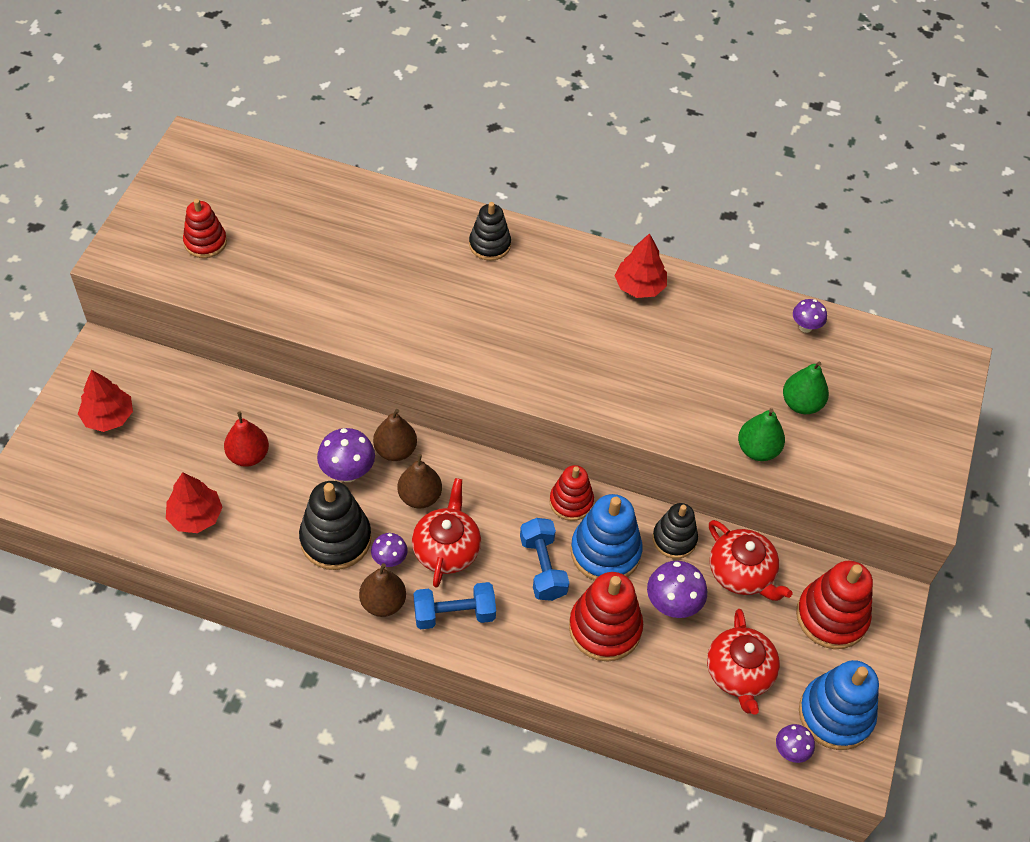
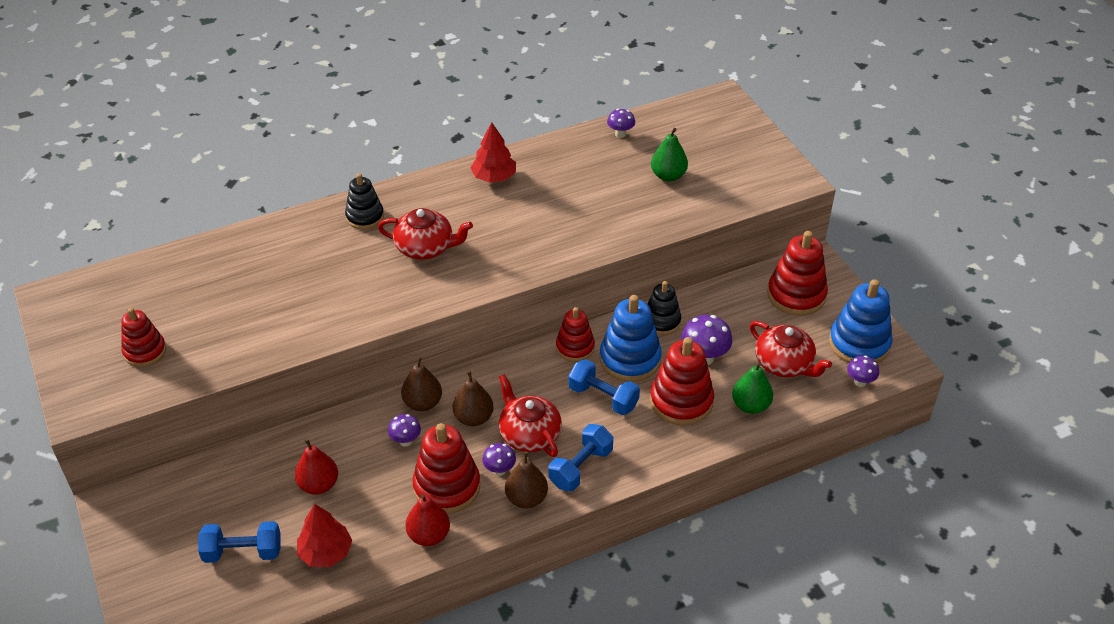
camera: 40 degrees left, 10 degrees down
(108, 417) = (173, 542): red tree -> none
(143, 465) = (243, 552): none -> blue dumbbell
(279, 568) = (429, 535): none -> red pear
(336, 539) = (447, 487): black stacking toy -> red stacking toy
(348, 473) = (405, 441): purple mushroom -> purple mushroom, size x0.61
(742, 573) = (721, 310): red teapot -> red teapot (425, 247)
(757, 449) = (674, 217): green pear -> green pear (750, 405)

